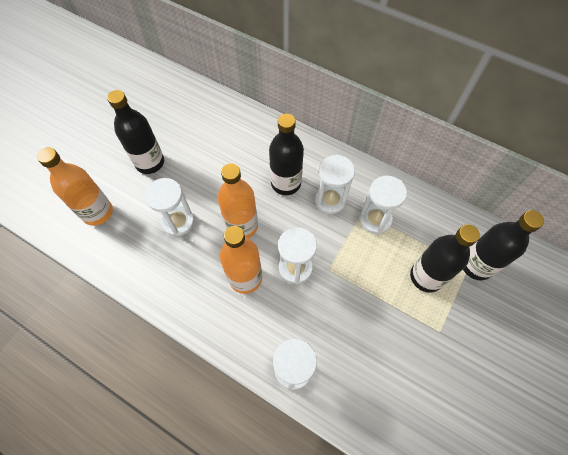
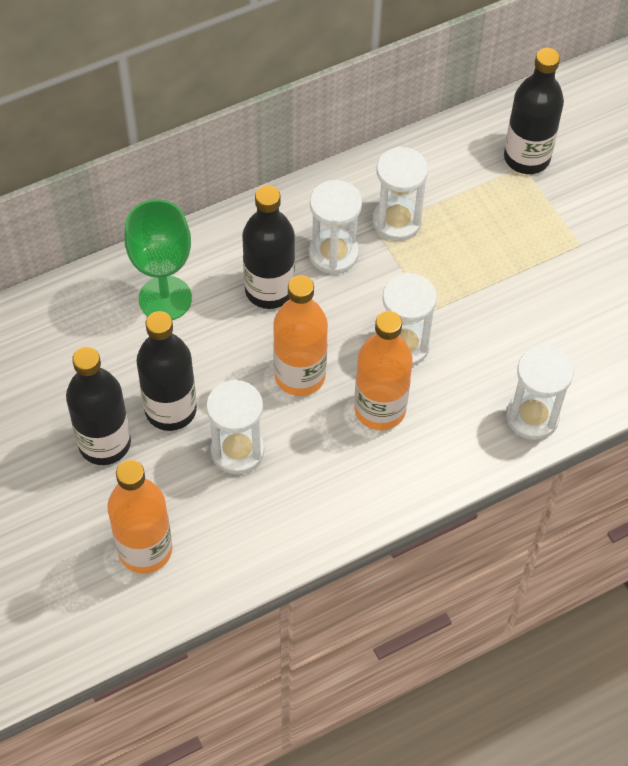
camera: 60 degrees left, 5 degrees down
(249, 142) = (165, 298): none -> green goblet
(426, 277) = (507, 216): black bottle -> black bottle (170, 410)

